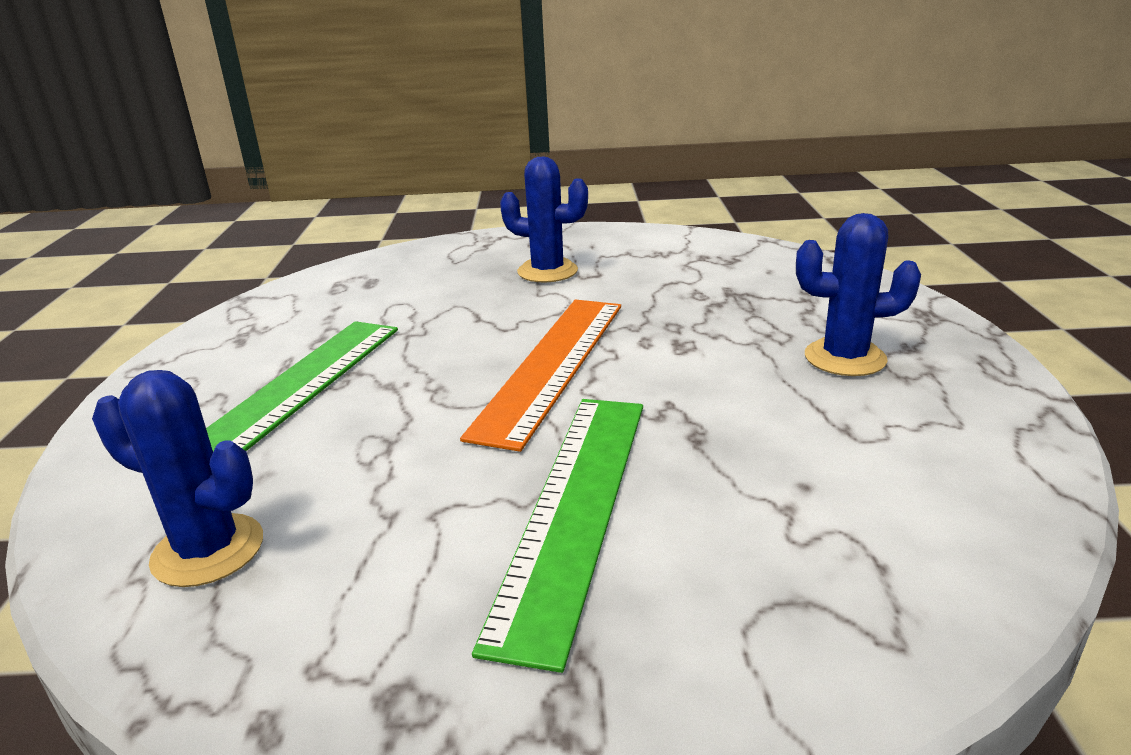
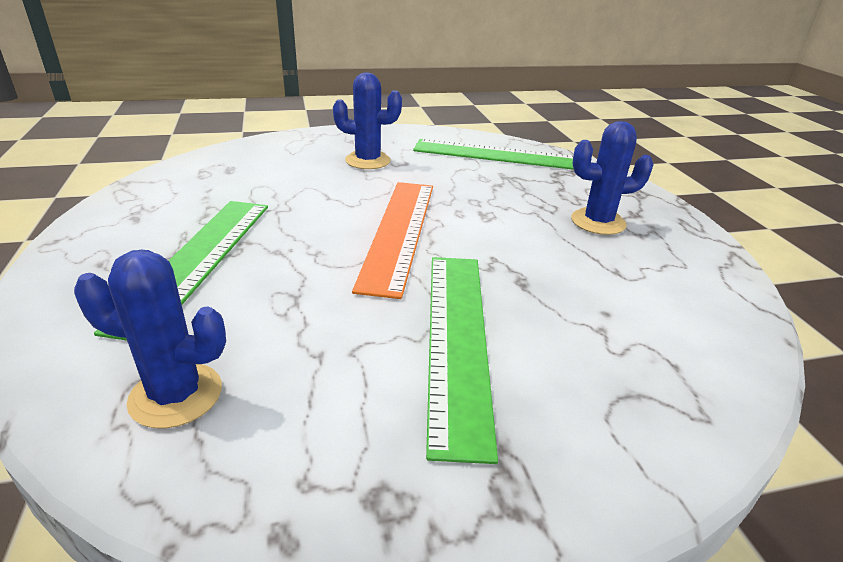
camera: 15 degrees left, 5 degrees up
(732, 263) = (498, 155): none -> green ruler

